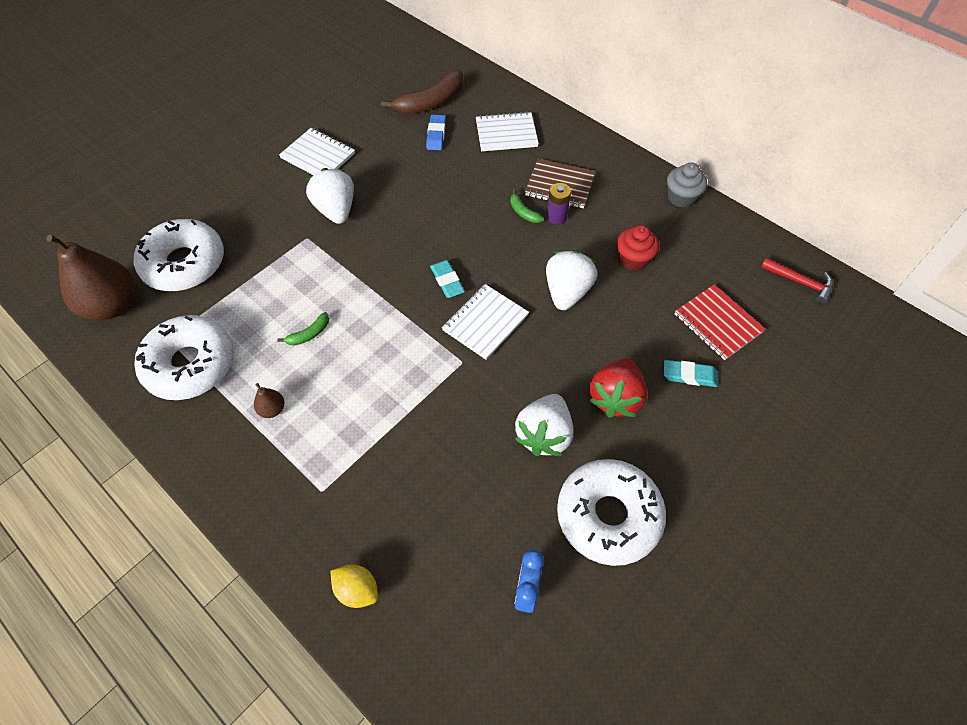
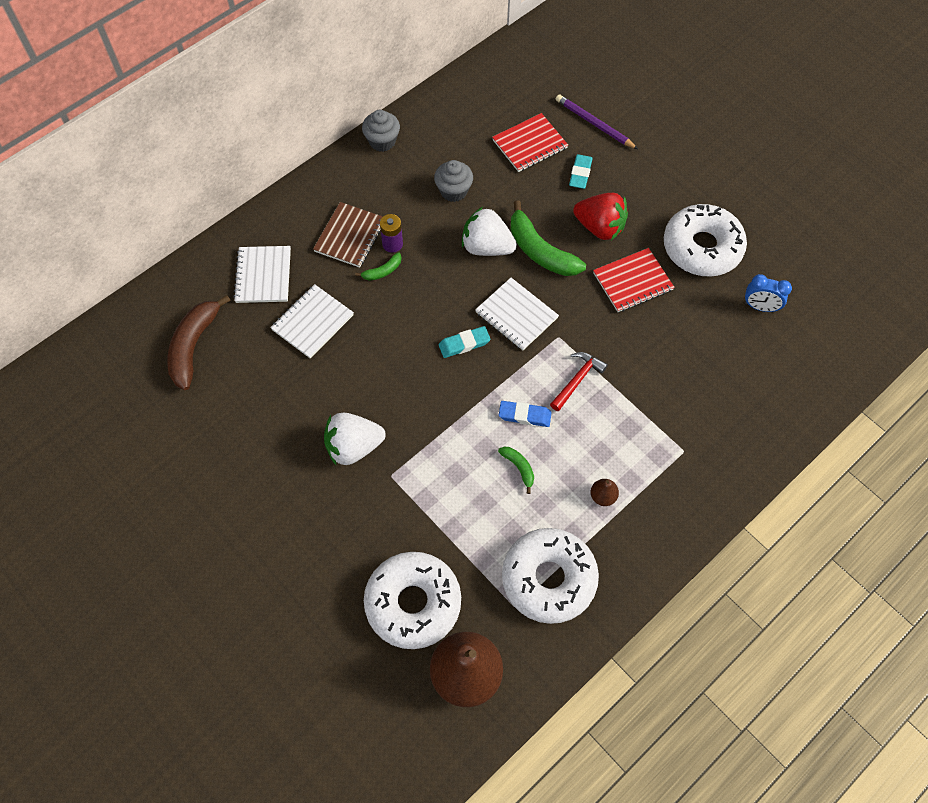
camera: 85 degrees left, 5 degrees up
(318, 156) = (262, 468): white notebook -> white notebook (312, 322)
(357, 590) = (766, 422): yellow lemon -> none
(431, 102) = (193, 346): brown banana -> brown banana turned 135 degrees counterclockwise
(436, 135) = (251, 344): blue eraser -> blue eraser (524, 415)
(544, 435) = (633, 282): white strawberry -> red notebook
(570, 340) = (540, 251): none -> green banana
(633, 259) = (453, 191): red cupcake -> grey cupcake
(771, 388) = (594, 124): none -> purple pencil
(800, 282) = (492, 80): red hammer -> red hammer (577, 380)

